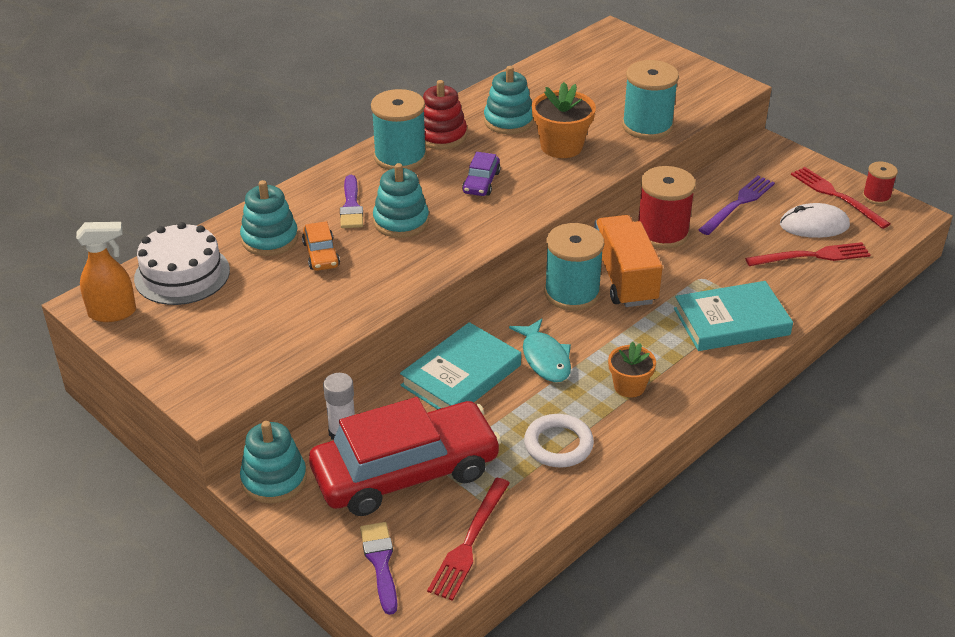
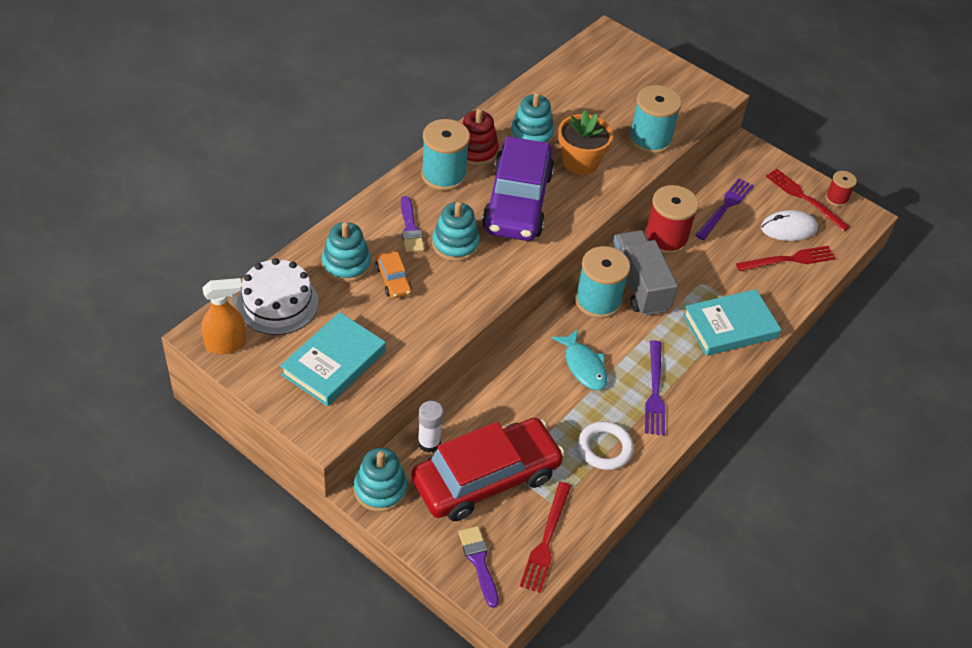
camera: 10 degrees left, 10 degrees up
(461, 375) = (517, 384): turquoise book -> turquoise book (333, 363)
(481, 182) = (517, 201): purple car -> purple car, size x2.43
(624, 278) = (639, 285): orange truck -> grey truck
(629, 386) = (654, 391): orange flower pot -> purple fork

